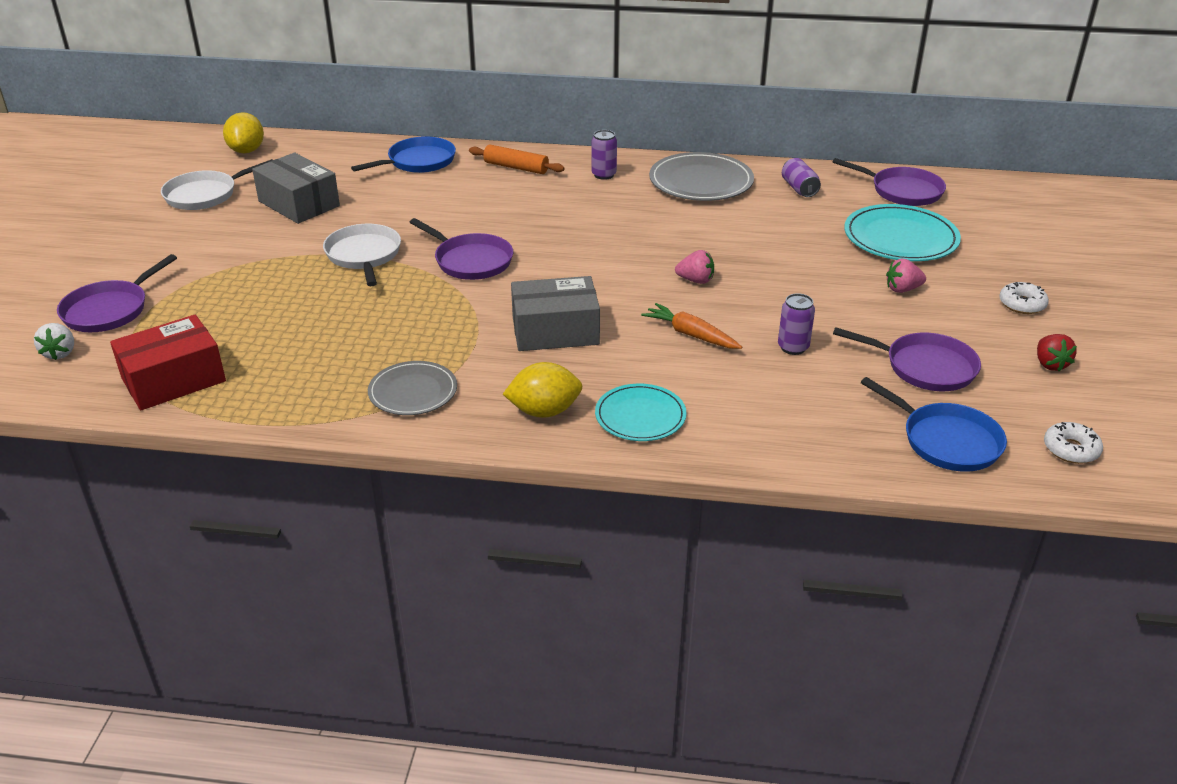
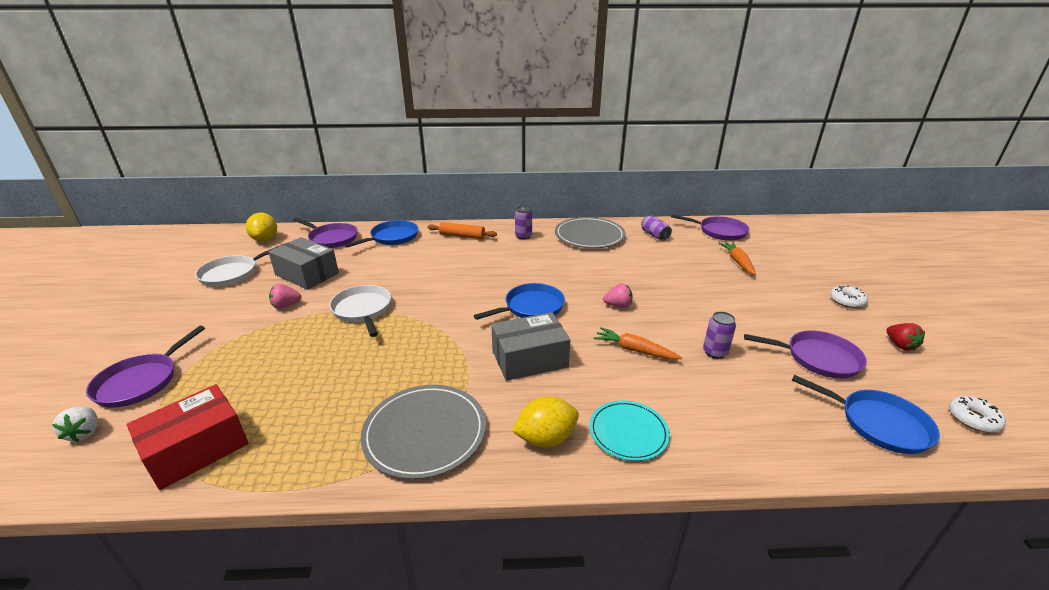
camera: 10 degrees left, 5 degrees down
(413, 392) = (425, 433): grey plate -> grey plate, size x1.55
(470, 261) = (447, 306): purple pan -> purple pan (331, 238)
(579, 272) = (531, 307): none -> blue pan
(900, 238) = (738, 262): turquoise plate -> orange carrot
(902, 289) = (762, 298): pink strawberry -> pink strawberry (286, 305)

